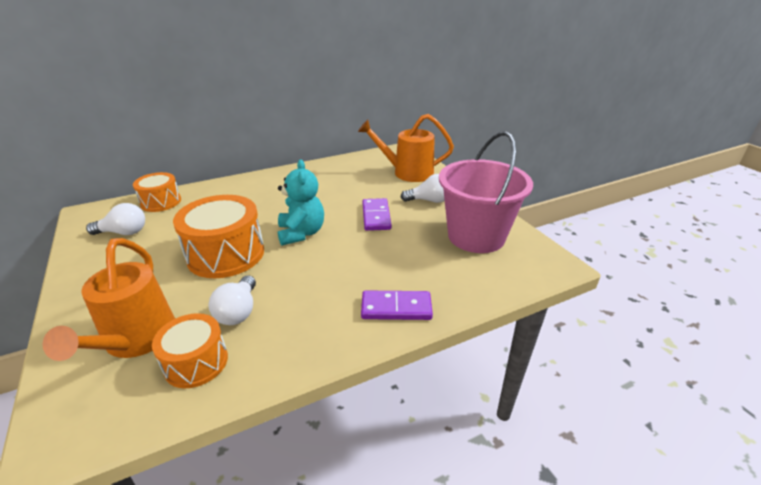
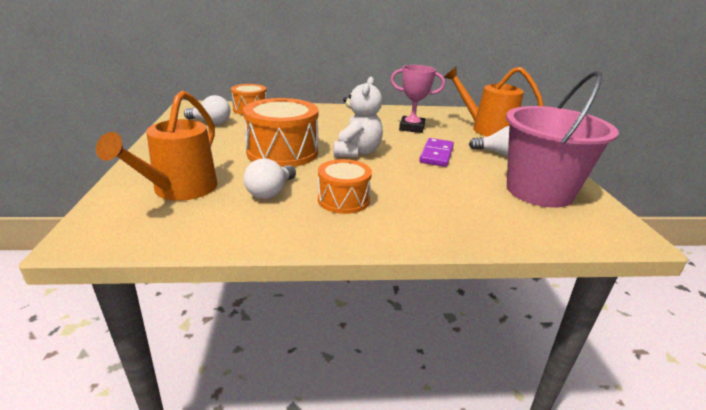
camera: 20 degrees right, 5 degrees down
(196, 362) = (216, 216): orange drum -> orange drum (343, 200)
(301, 233) = (357, 152): turquoise teddy bear -> white teddy bear
(340, 187) = (411, 128): none -> pink trophy
(396, 308) = (420, 226): purple domino -> none

